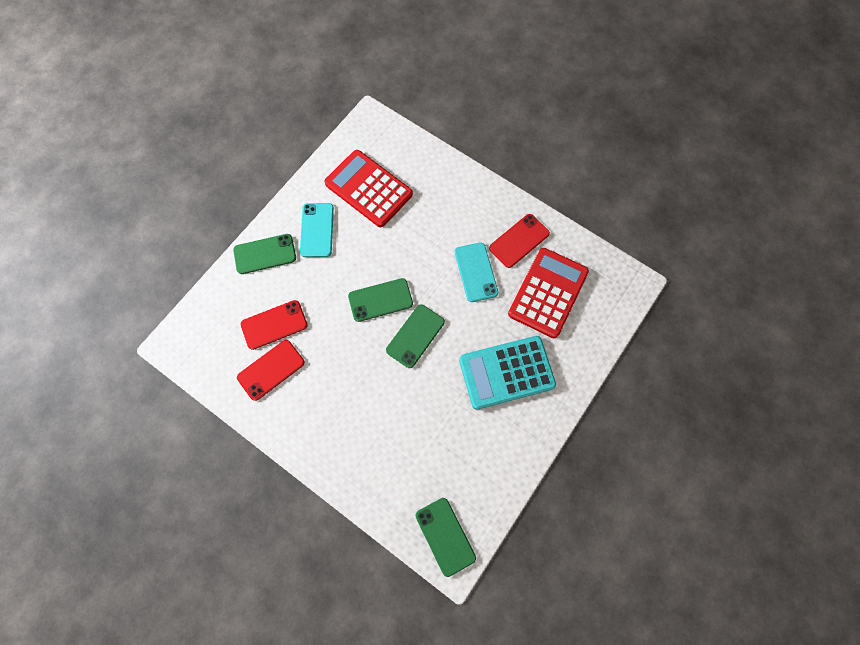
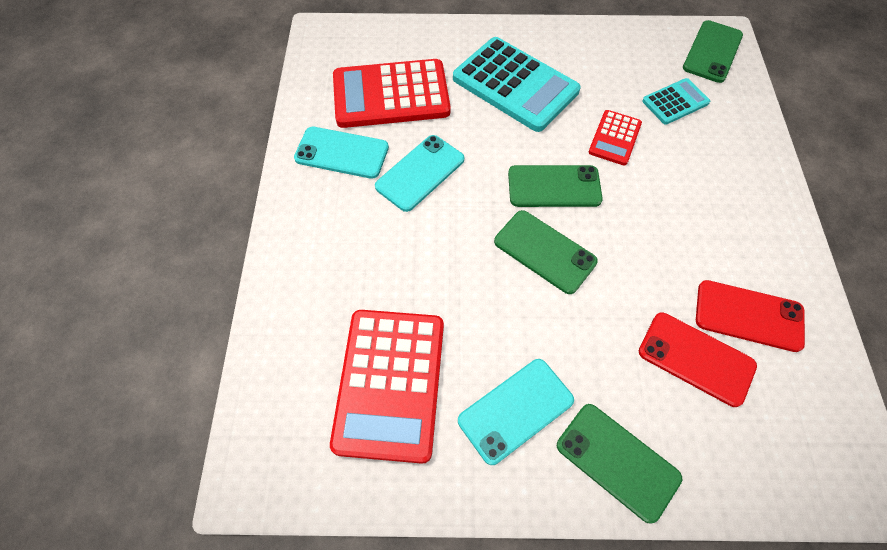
camera: 125 degrees left, 10 degrees down
(422, 464) = (675, 102): none -> turquoise calculator
(423, 399) = (614, 138): none -> red calculator
(519, 241) = (342, 153): red phone -> turquoise phone

